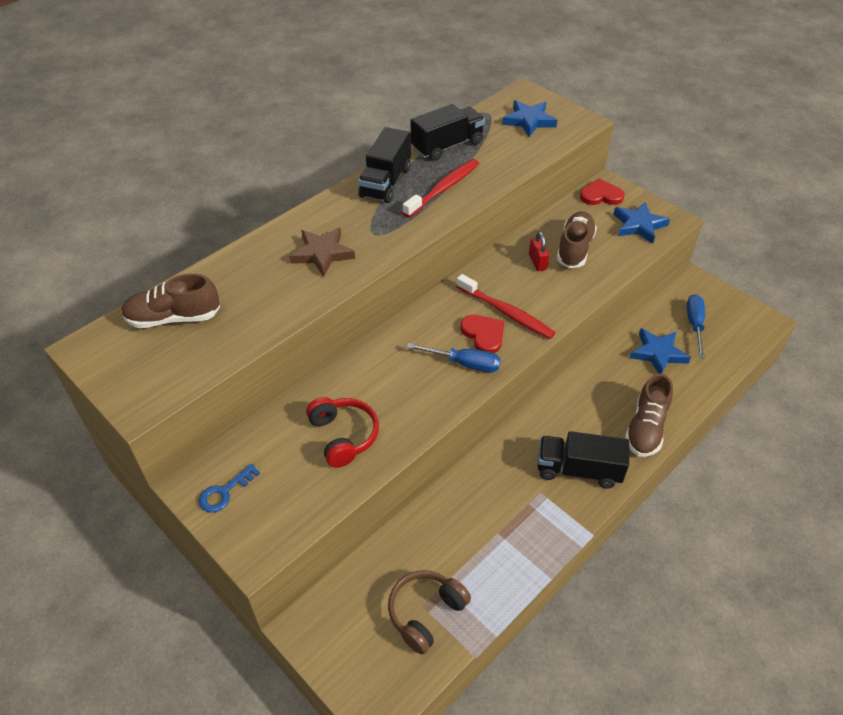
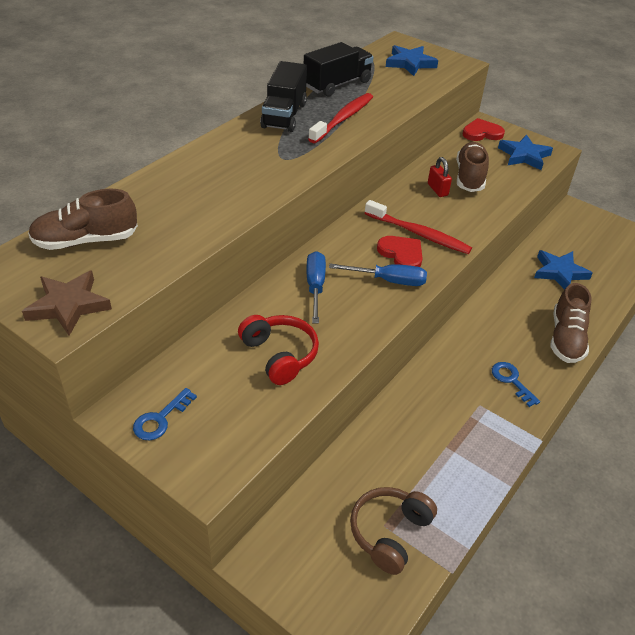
camera: 10 degrees left, 5 degrees down
(322, 254) = (234, 177): brown star -> brown star (68, 305)
(578, 470) = (511, 381): black truck -> blue key
(694, 324) = (586, 246): blue screwdriver -> blue screwdriver (315, 286)

